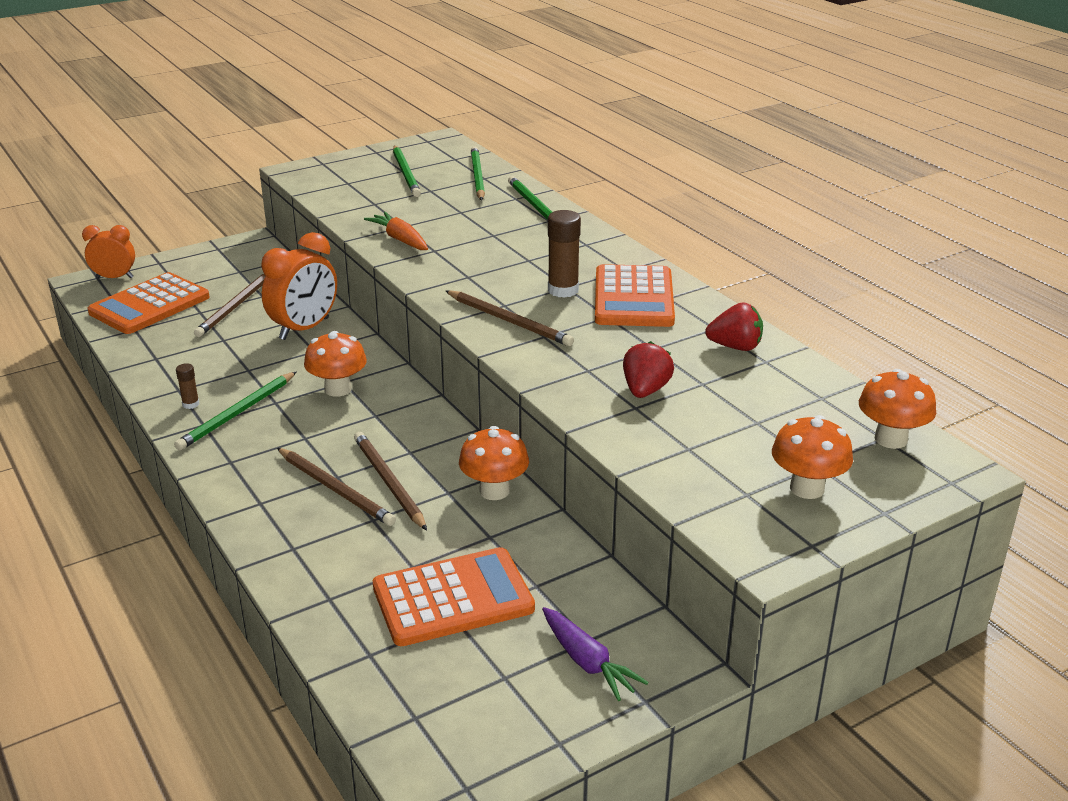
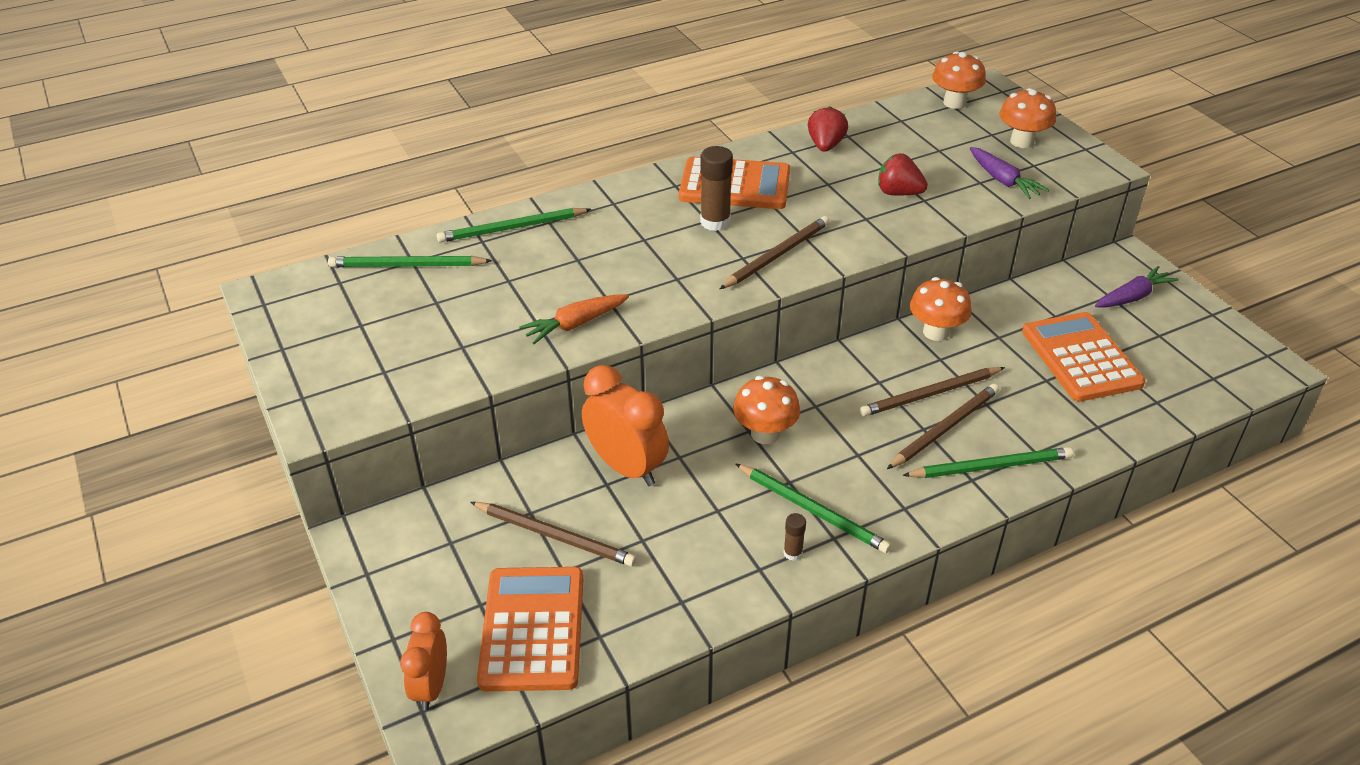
camera: 85 degrees left, 10 degrees up
(150, 305) = (532, 629): orange calculator -> orange calculator turned 135 degrees counterclockwise
(406, 173) = (373, 321): green pencil -> green pencil (991, 466)
(696, 466) = (1003, 181): none -> purple carrot

